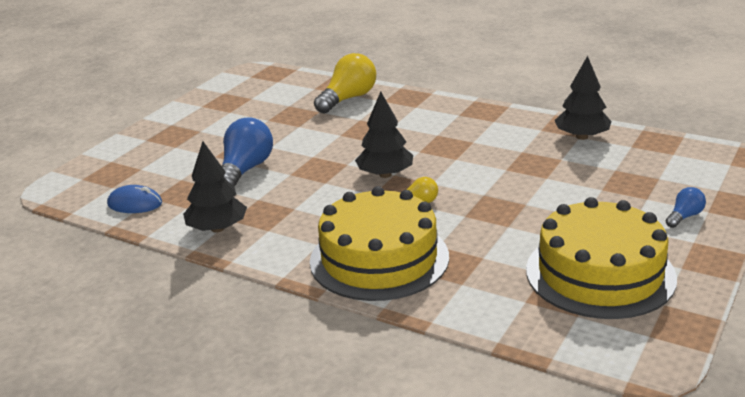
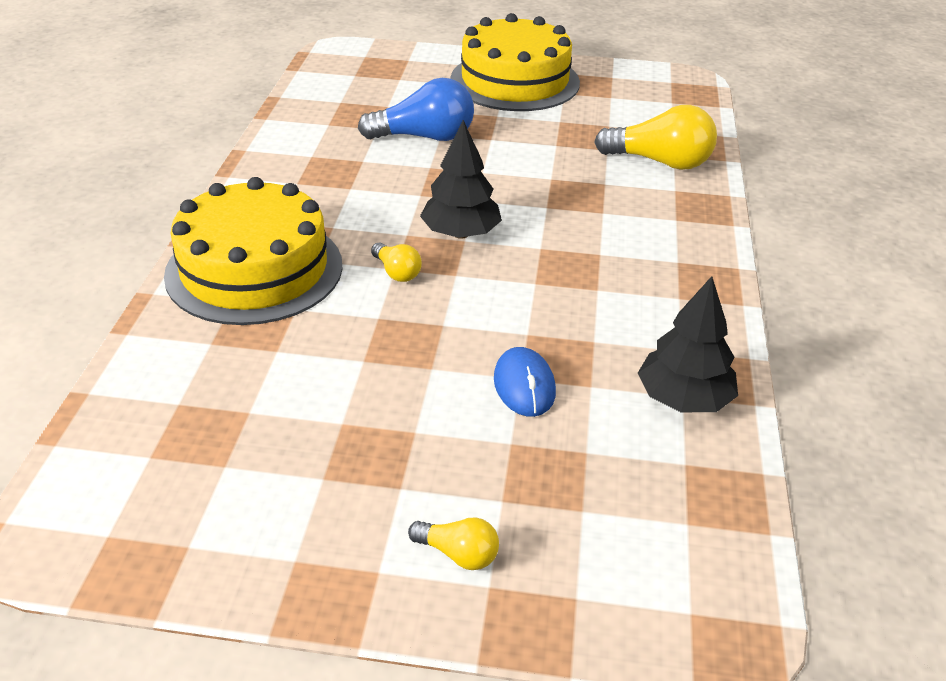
camera: 65 degrees right, 10 degrees up
(135, 204) = (325, 95): blue mouse -> blue mouse (524, 385)
(217, 228) = (290, 152): black tree -> none
(600, 273) = (259, 467): yellow cake -> yellow cake (515, 81)
(684, 216) = (458, 554): blue light bulb -> yellow light bulb

